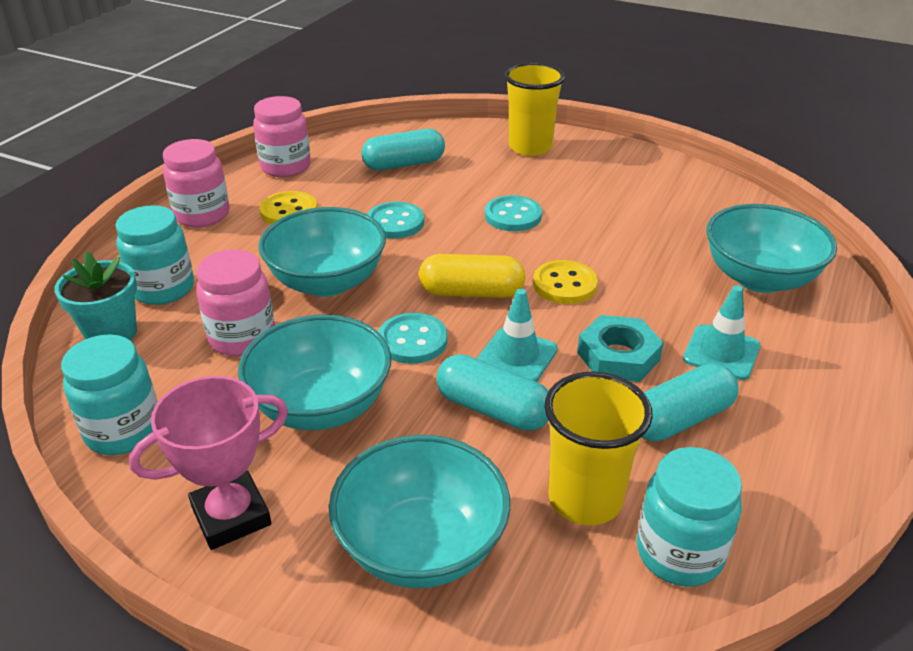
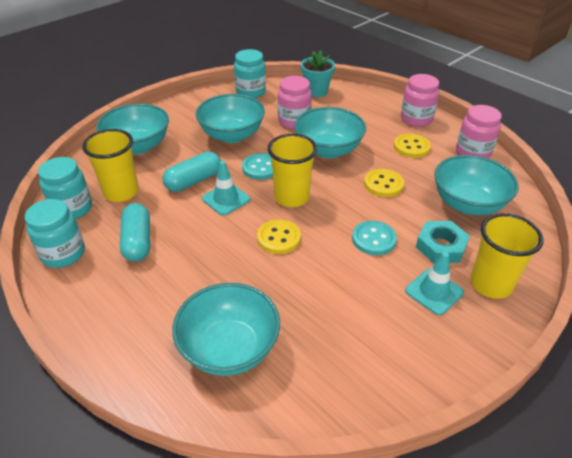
camera: 110 degrees right, 5 degrees up
(163, 289) = (346, 104): turquoise jar -> turquoise jar (63, 254)
(231, 516) = (188, 110): pink trophy -> none
(395, 222) = (383, 184): turquoise button -> yellow button
(404, 164) = (468, 204): turquoise capsule -> turquoise bowl
(471, 292) = (291, 197): yellow capsule -> yellow cup
(618, 356) = (199, 237): turquoise nut -> turquoise nut (441, 246)
(721, 352) = (171, 284): turquoise traffic cone -> turquoise traffic cone (434, 291)

